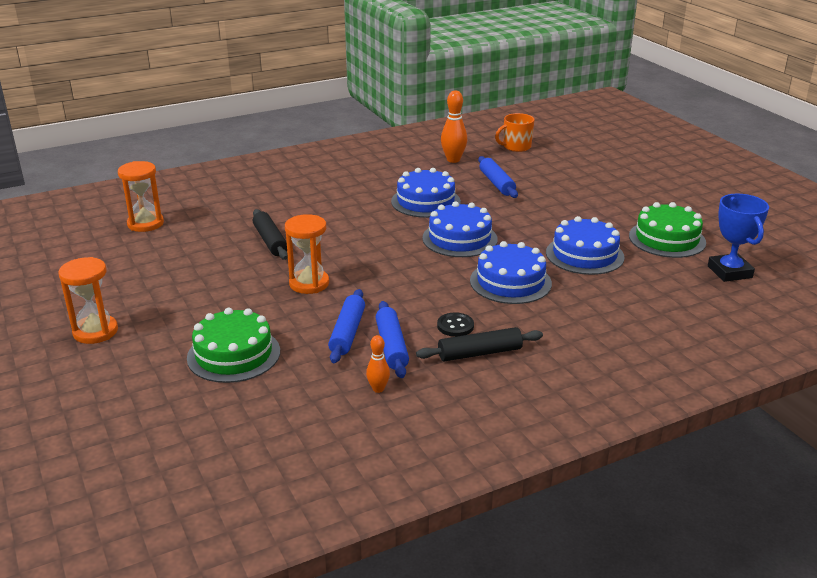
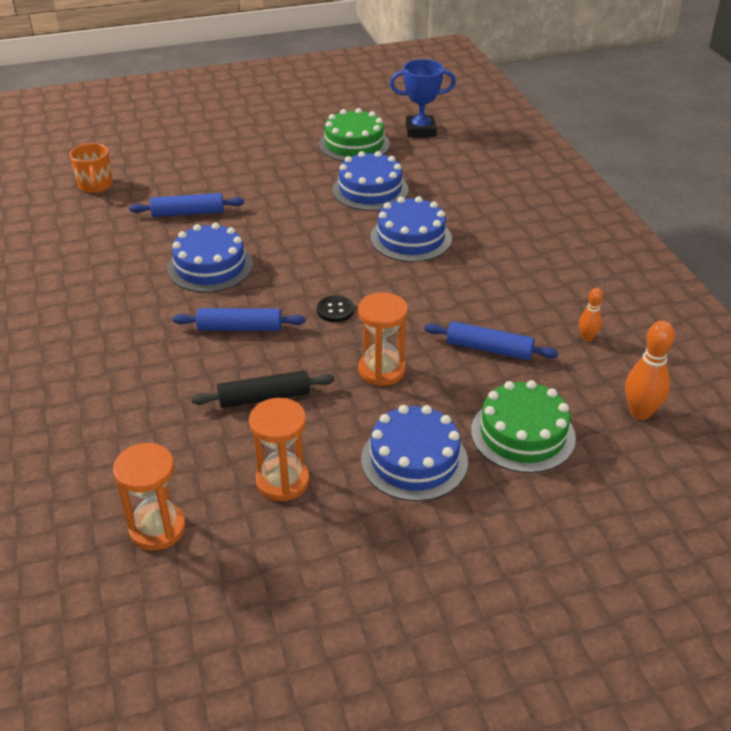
camera: 80 degrees left, 10 degrees up
(95, 332) = (460, 563): orange hourglass -> orange hourglass (282, 481)
(391, 346) = (516, 322): blue rolling pin -> blue rolling pin (240, 328)
(453, 160) = (104, 233): orange bowling pin -> orange bowling pin (640, 412)
(455, 326) = (485, 280): black button -> black button (335, 310)
(460, 238) = (311, 255): blue cake -> blue cake (414, 460)
(479, 353) = (532, 273): black rolling pin -> none

